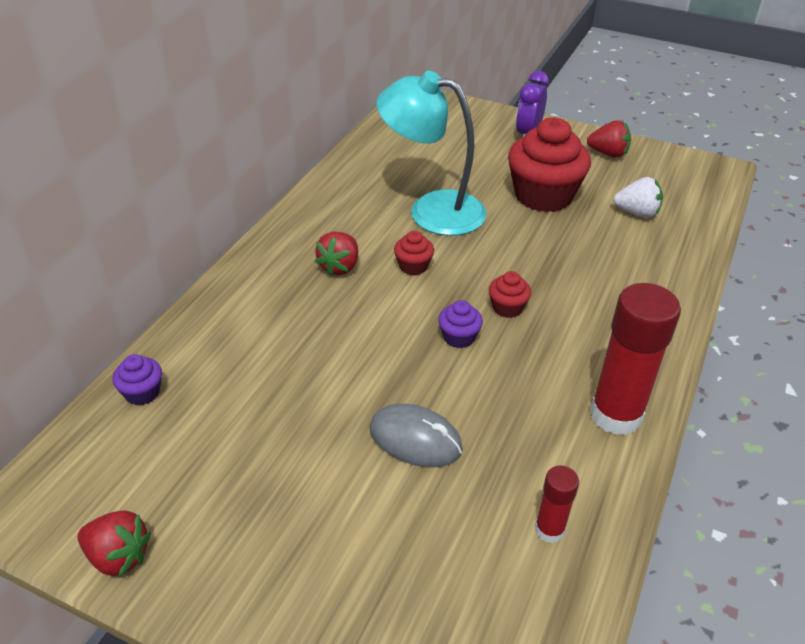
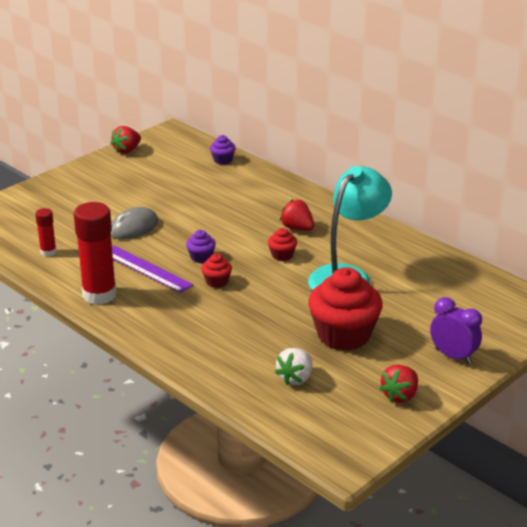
camera: 110 degrees right, 10 degrees down
(521, 385) = (146, 269): none -> purple ruler

